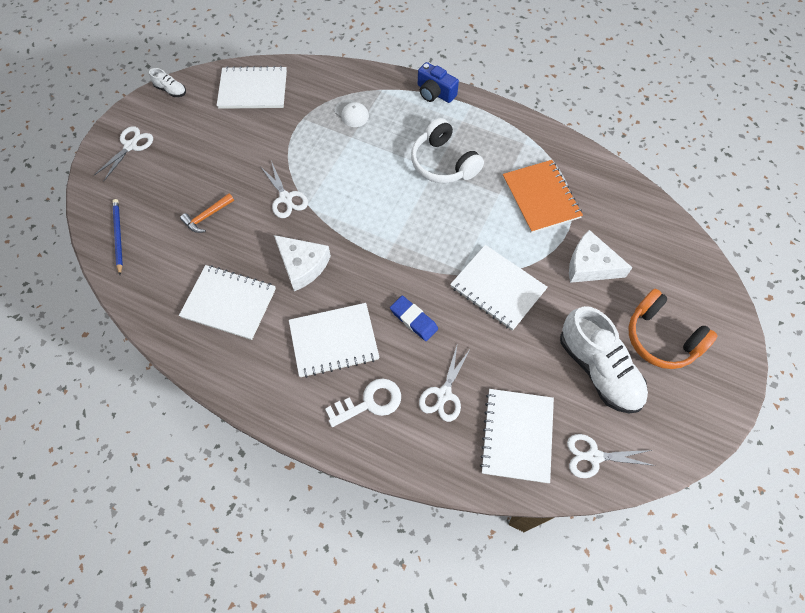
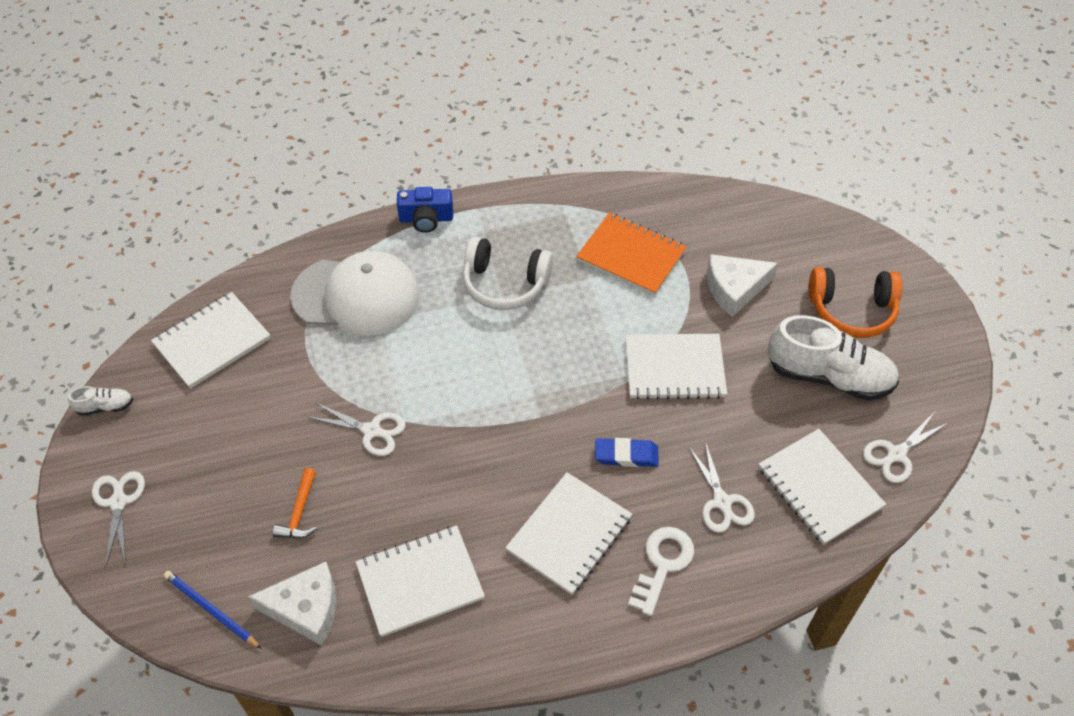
camera: 40 degrees left, 10 degrees down
(302, 265) = (461, 485): white cheese -> white cheese (306, 608)
(352, 113) = (356, 296): white cap -> white cap, size x2.50

